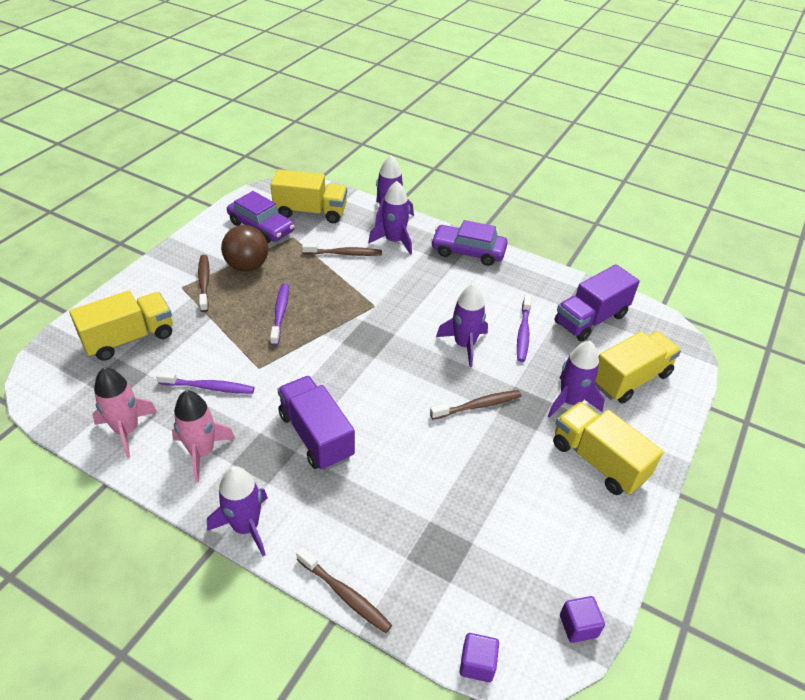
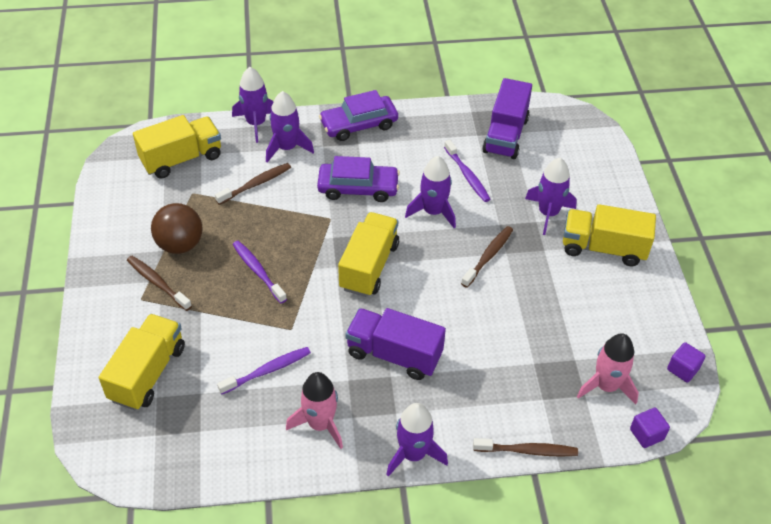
camera: 35 degrees left, 5 degrees up
(127, 430) = (238, 447): pink rocket -> pink rocket (606, 386)
(261, 227) = (150, 199): purple car -> purple car (358, 188)
(630, 379) = (573, 170): yellow truck -> yellow truck (369, 266)

